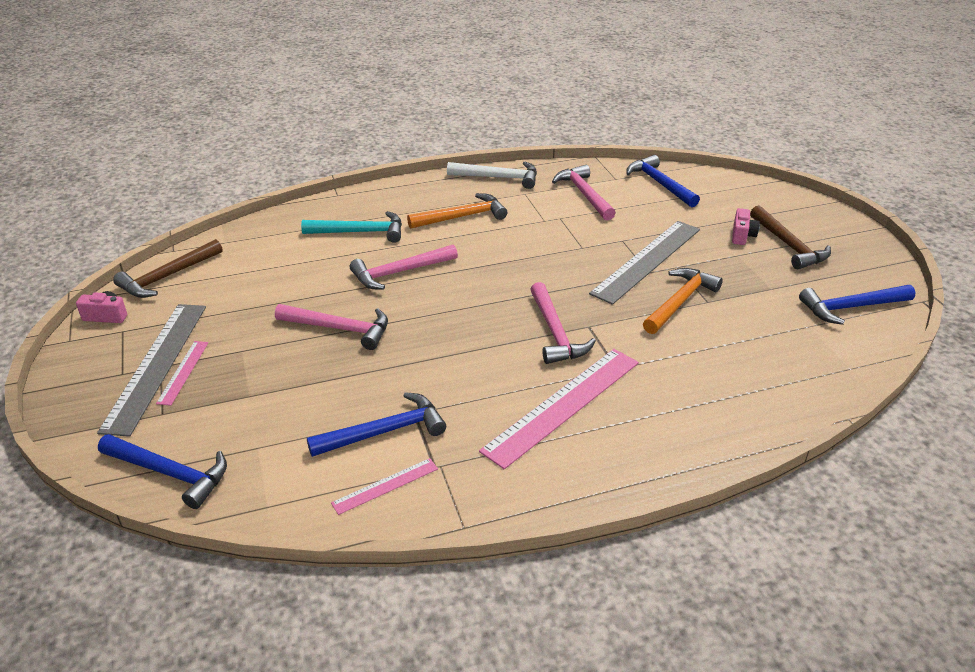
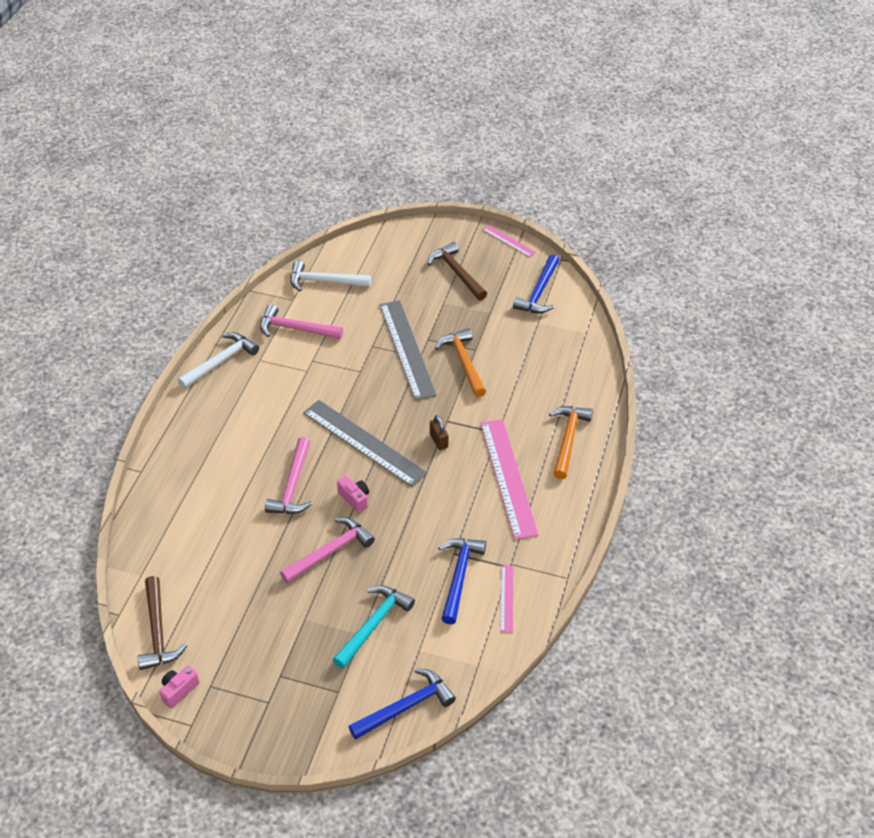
camera: 55 degrees left, 10 degrees up
(156, 365) = (276, 677): grey ruler -> grey ruler (364, 442)
(183, 372) = (300, 663): pink ruler -> pink ruler (509, 241)
(360, 232) = (214, 483): turquoise hammer -> turquoise hammer (374, 625)
(462, 217) = (255, 413): orange hammer -> orange hammer (568, 439)
(555, 333) = (438, 441): pink hammer -> brown padlock
(660, 184) = (324, 281): blue hammer -> white hammer
(742, 236) = (426, 286): pink camera -> pink camera (355, 499)
(788, 245) = (457, 273): brown hammer -> brown hammer turned 135 degrees counterclockwise

